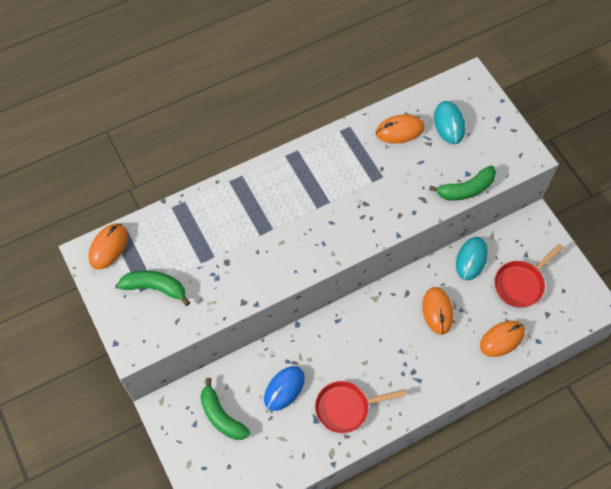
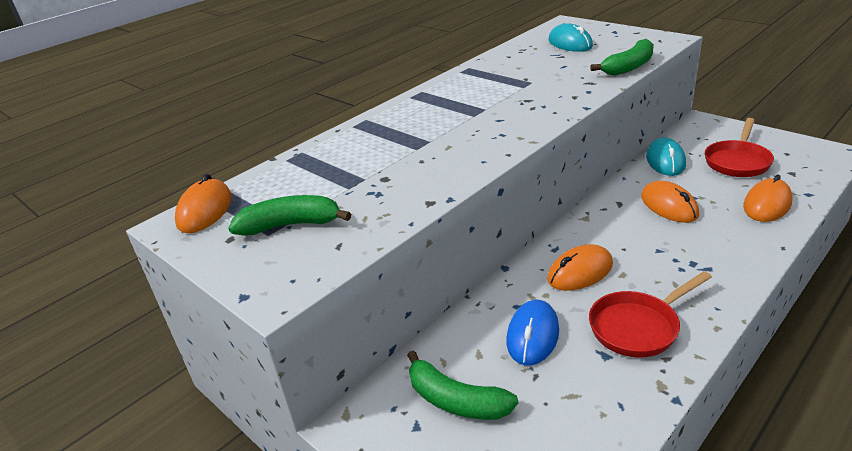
camera: 15 degrees left, 30 degrees down
(399, 131) = (523, 57): orange mouse -> orange mouse (580, 272)

